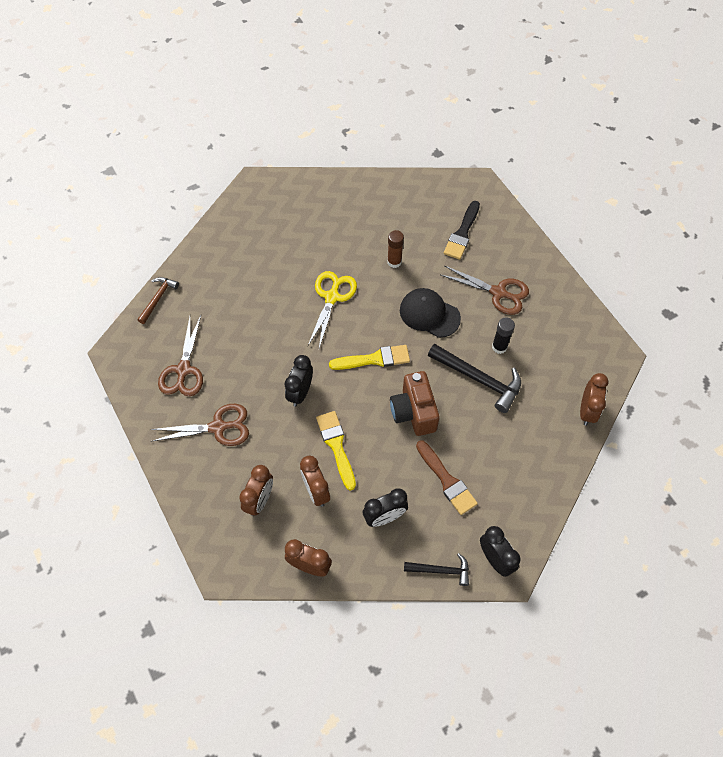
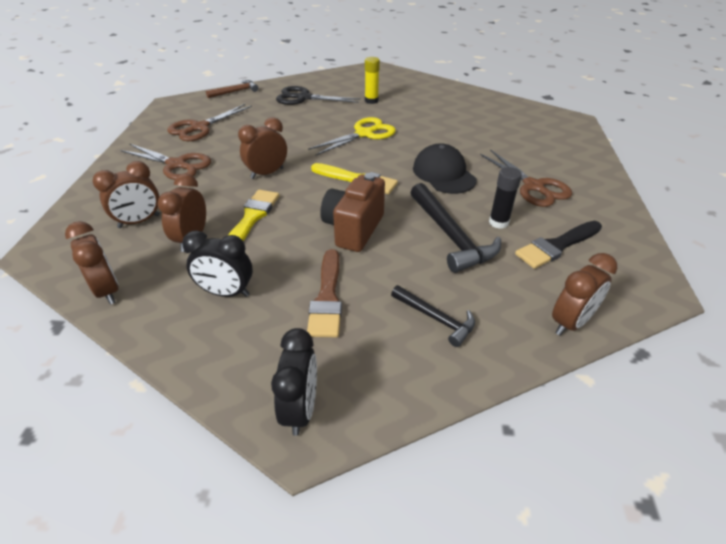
camera: 35 degrees right, 20 degrees down
(233, 272) = (304, 98): none -> black scissors
(297, 243) = (371, 100): none -> yellow glue stick
(300, 392) = (267, 173): black clock -> brown clock
(394, 262) = (443, 134): brown glue stick -> none
(441, 570) = (224, 378): black hammer -> black hammer (436, 318)
(462, 233) = (529, 140): black brush -> black brush (556, 246)

